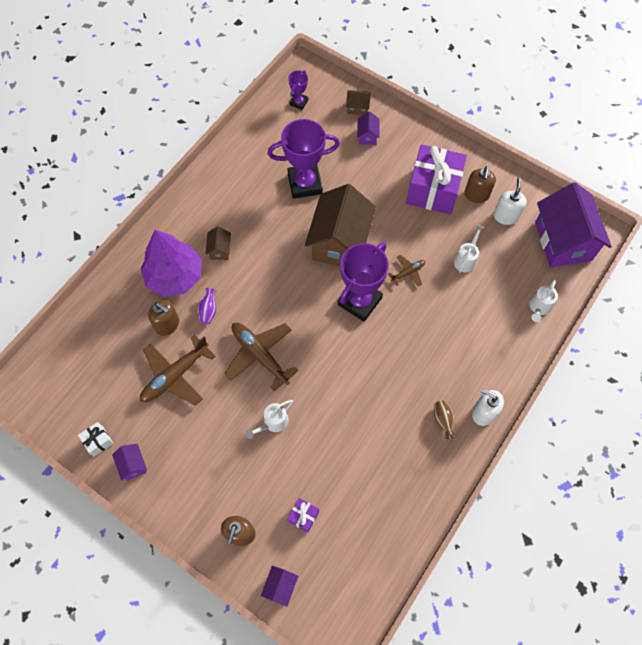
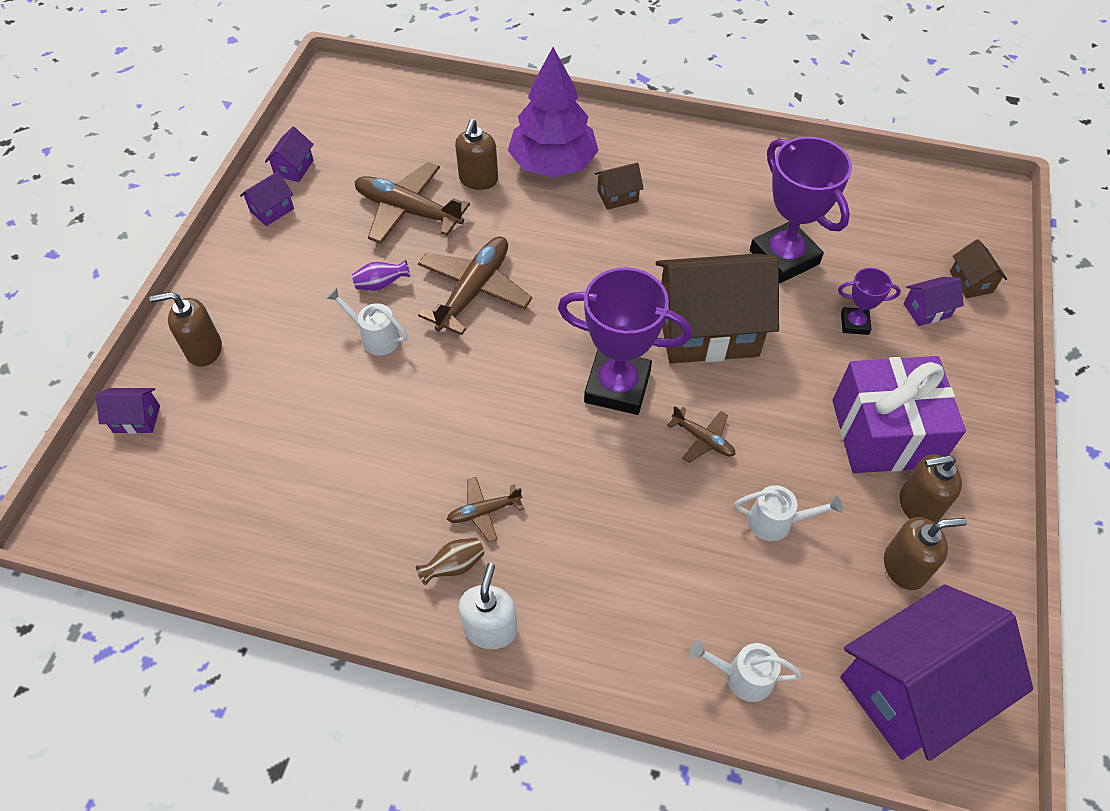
camera: 70 degrees right, 10 degrees down
(98, 441) = (294, 168): white gift -> purple house
(208, 310) = (518, 214): purple vase -> purple vase (381, 285)
(299, 102) = (924, 207): purple trophy -> purple trophy (854, 323)
(303, 516) = (244, 416): purple gift -> none
(415, 395) = (484, 511): none -> brown plane
(505, 216) = (904, 567): white soap dispenser -> brown soap dispenser

